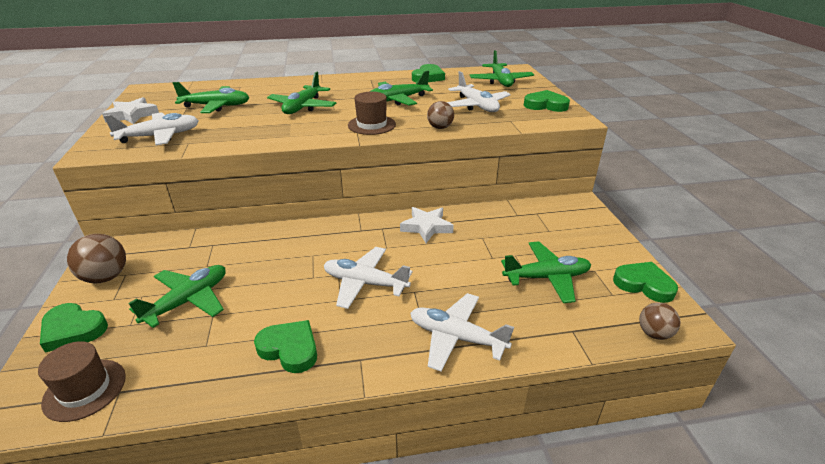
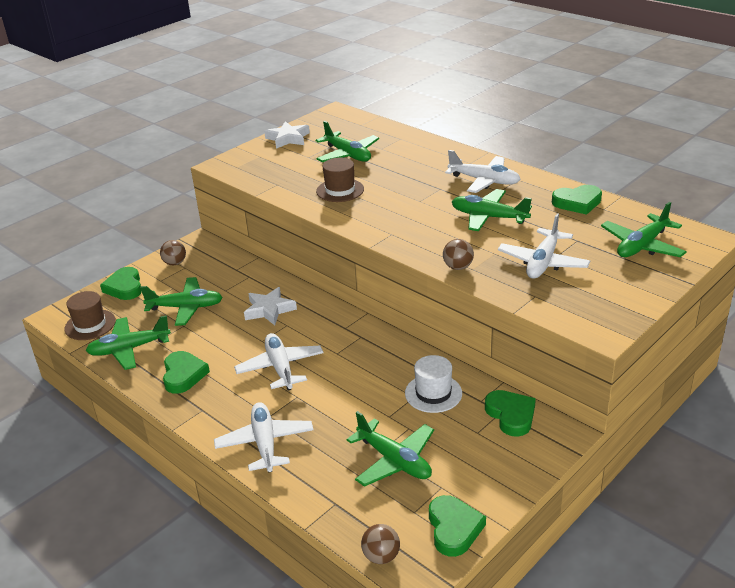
camera: 55 degrees right, 0 degrees up
(106, 277) = (175, 263): brown ball -> brown ball, size x0.65
(160, 136) = (272, 169): white plane -> white plane (484, 181)
(303, 107) = (402, 186): green plane -> green plane (129, 349)
(371, 125) = (413, 234): brown hat -> brown hat (340, 190)
(426, 227) = (391, 358): white star -> white star (269, 310)
(488, 228) = (433, 393): none -> white hat
(545, 105) = (614, 300): green heart -> green heart (511, 415)

